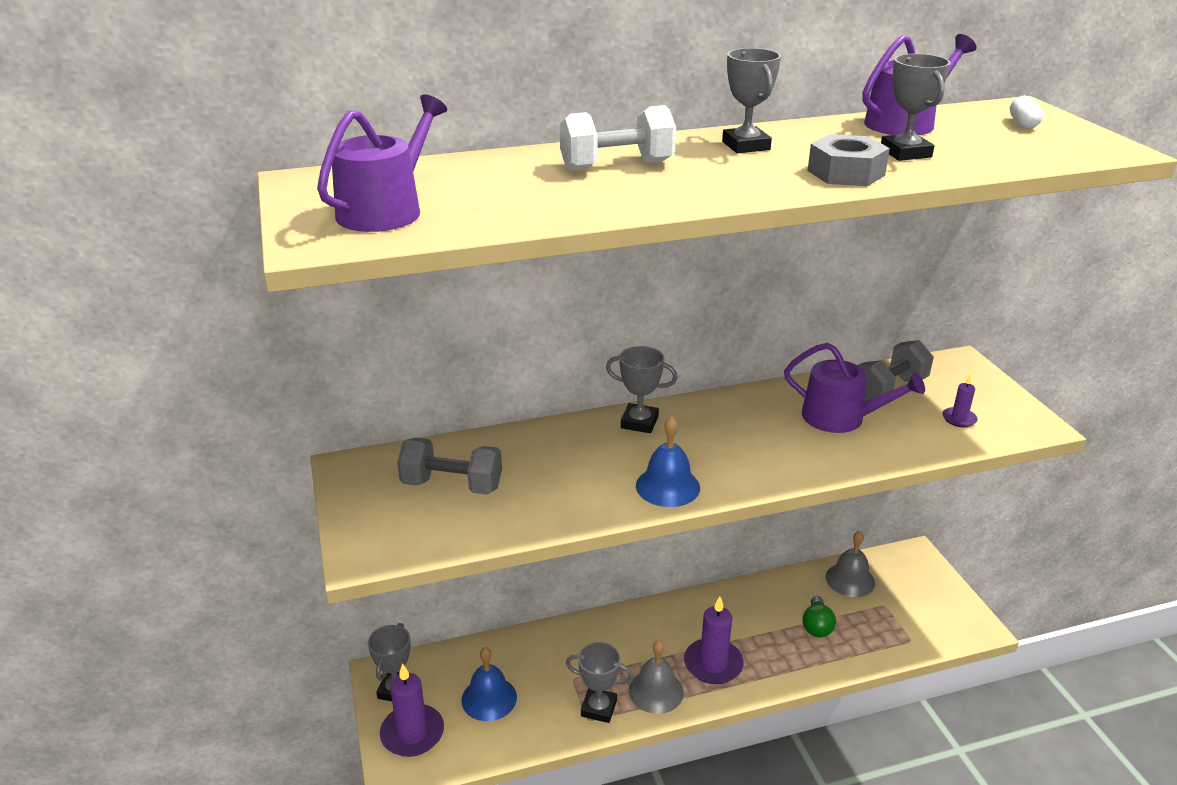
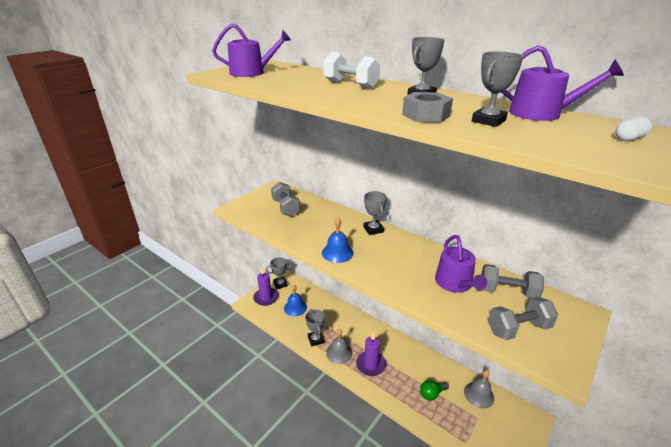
camera: 55 degrees right, 0 degrees up
(959, 419) = (518, 329): purple candle -> grey dumbbell

